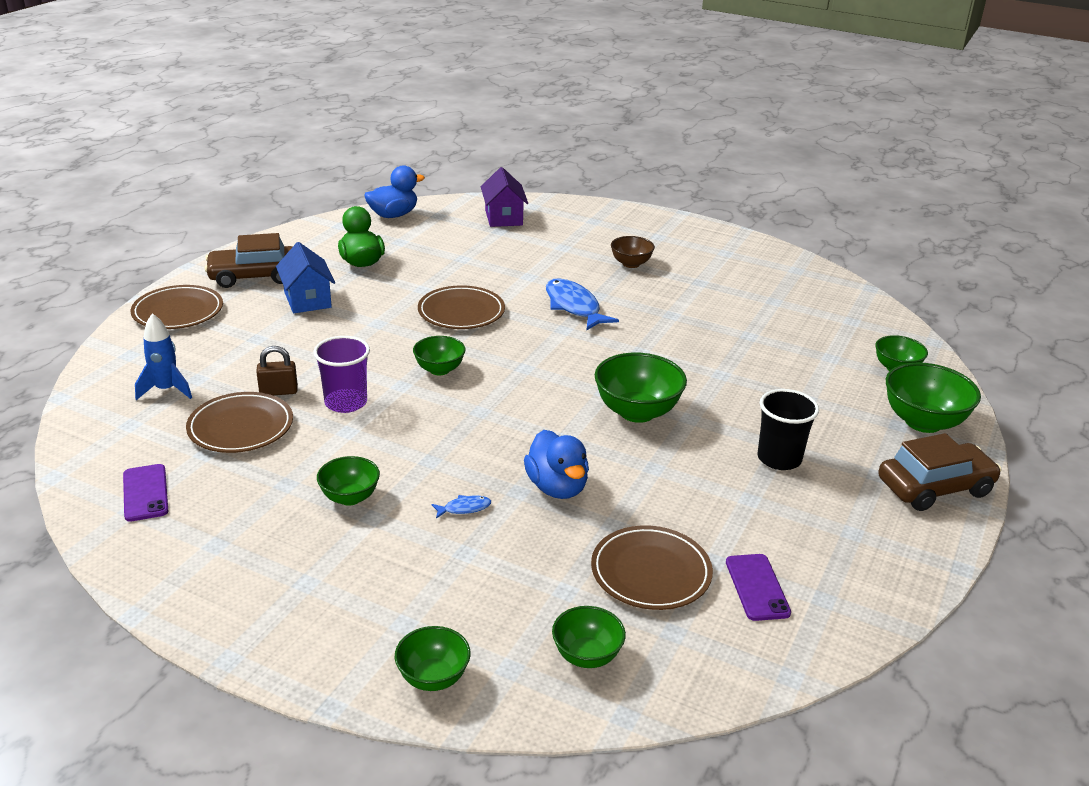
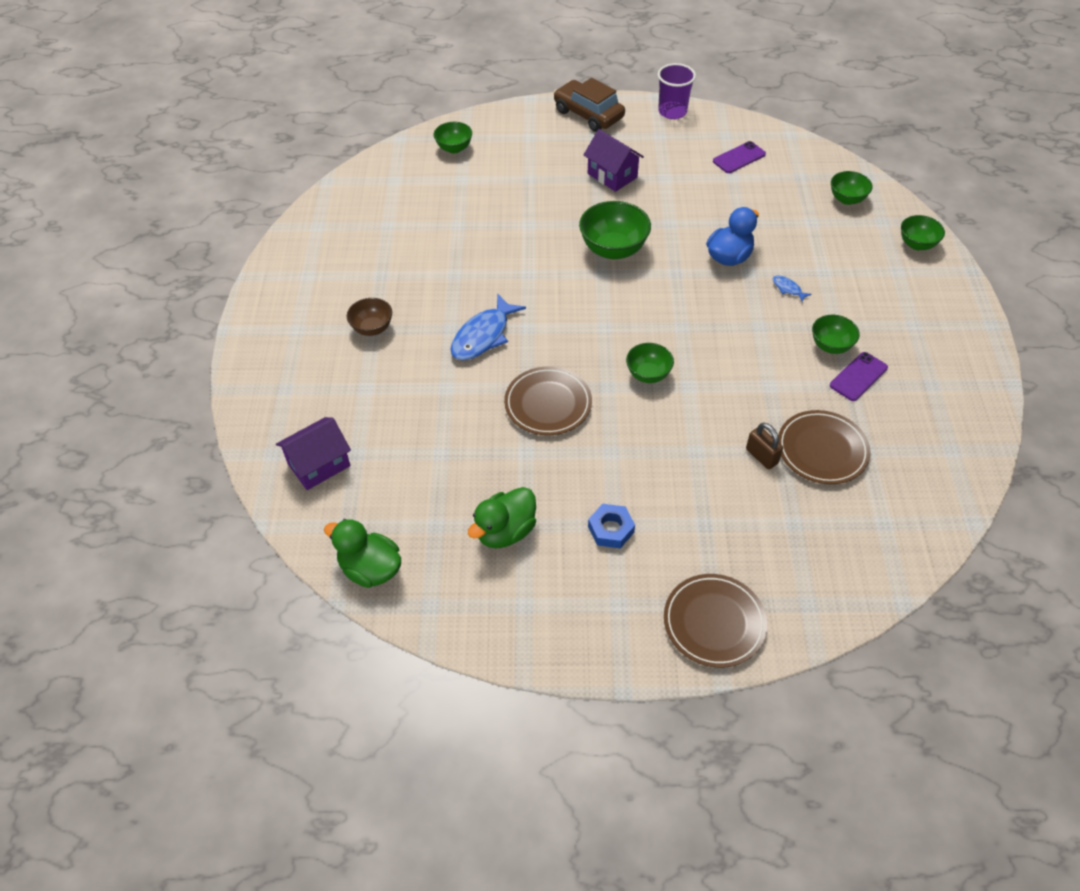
camera: 115 degrees left, 20 degrees up
(145, 493) = (932, 454): purple phone -> purple phone (858, 376)
(166, 390) = (826, 533): blue rocket -> none
(254, 276) = (600, 607): brown car -> none
(307, 300) = (611, 529): blue house -> blue nut
(346, 403) = (738, 406): purple cup -> purple cup (672, 112)
(393, 215) = (370, 569): blue duck -> green duck
(650, 572) = (765, 196): brown plate -> none
(779, 459) = (612, 175): black cup -> purple house
(923, 422) = (517, 128): green bowl -> none

